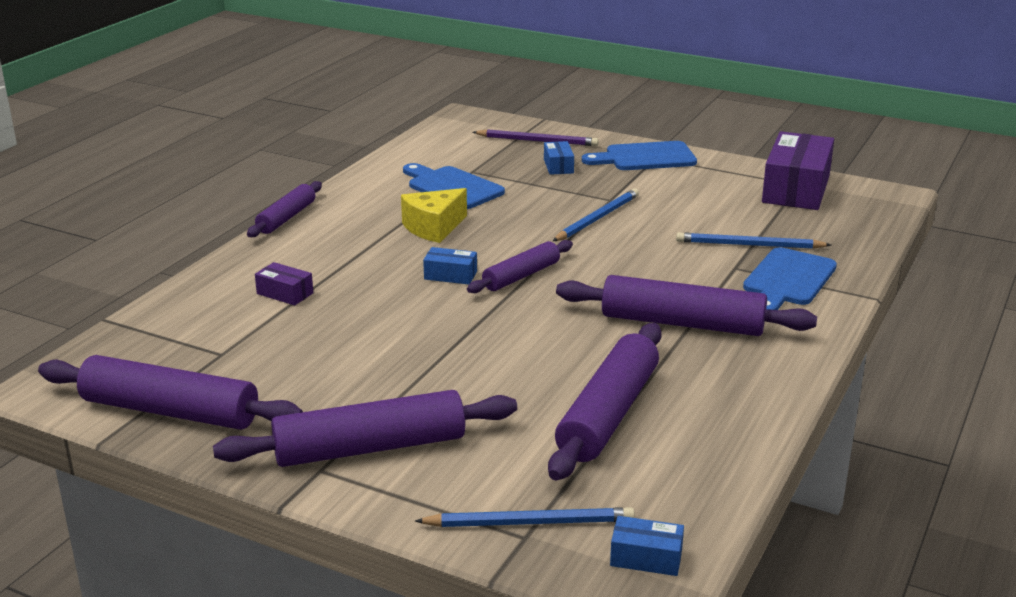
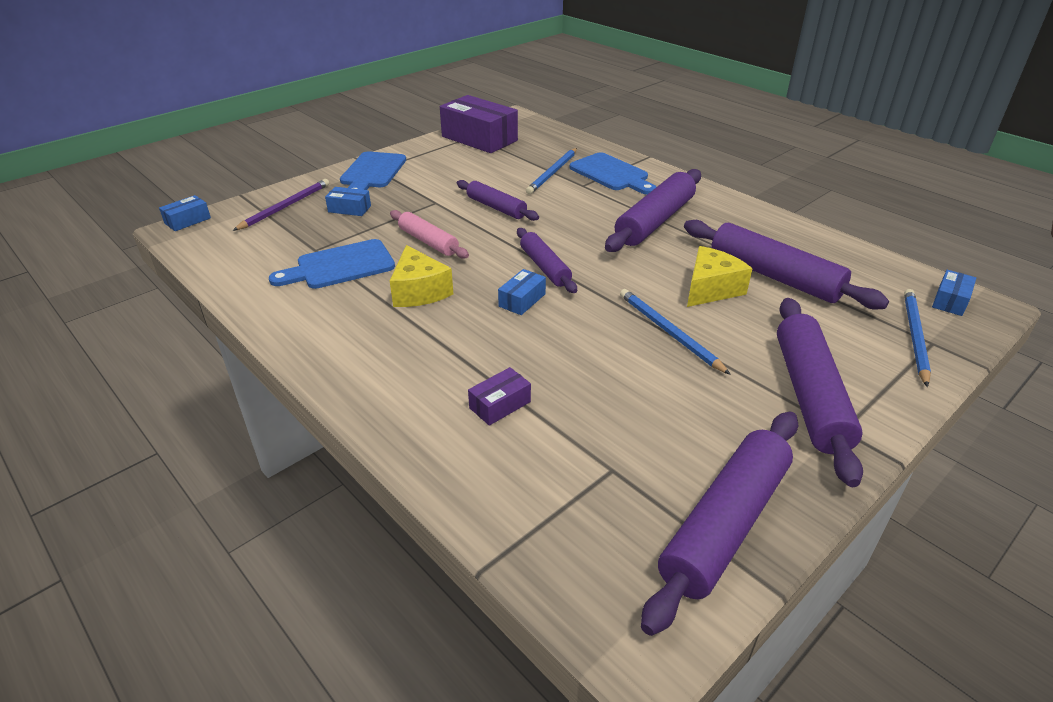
camera: 70 degrees left, 10 degrees up
(286, 218) = (316, 378): purple rolling pin -> purple rolling pin (496, 207)
(480, 114) = (187, 221): none -> blue box
(525, 213) = (428, 242): none -> pink rolling pin
(545, 374) = (711, 289): none -> yellow cheese
(597, 218) = (465, 214): blue pencil -> blue pencil (669, 332)

